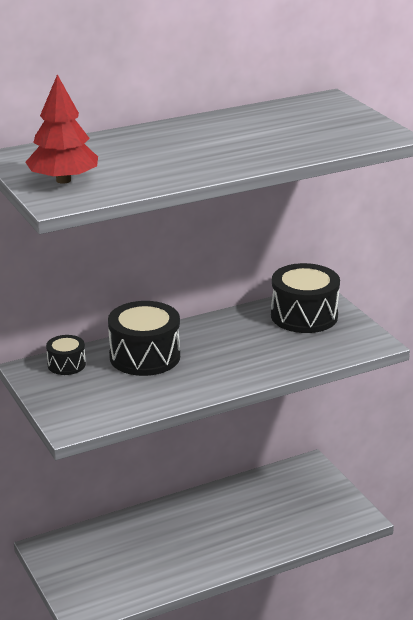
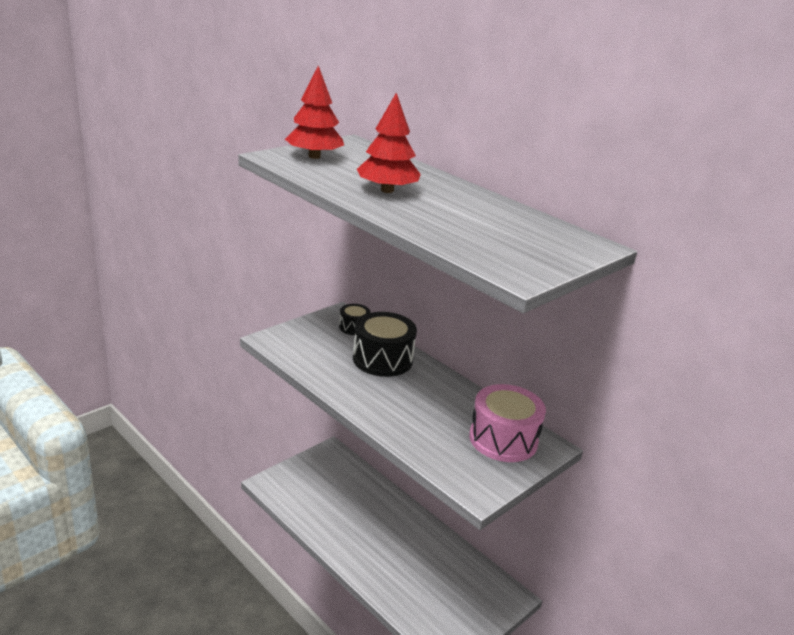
camera: 70 degrees right, 0 degrees up
(183, 157) = (387, 190): none -> red tree
(304, 316) = (503, 439): black drum -> pink drum

